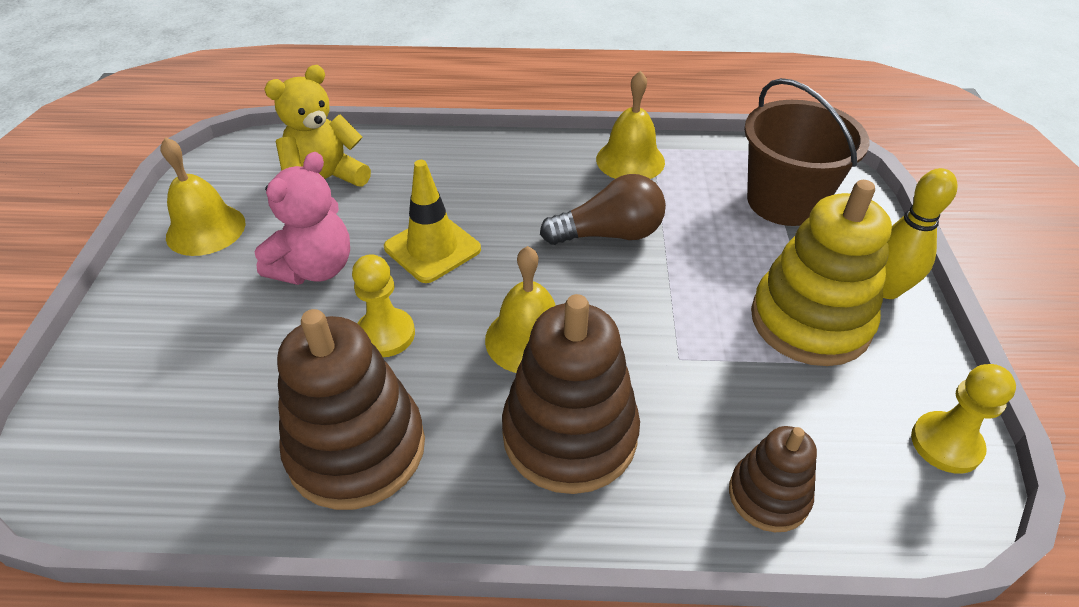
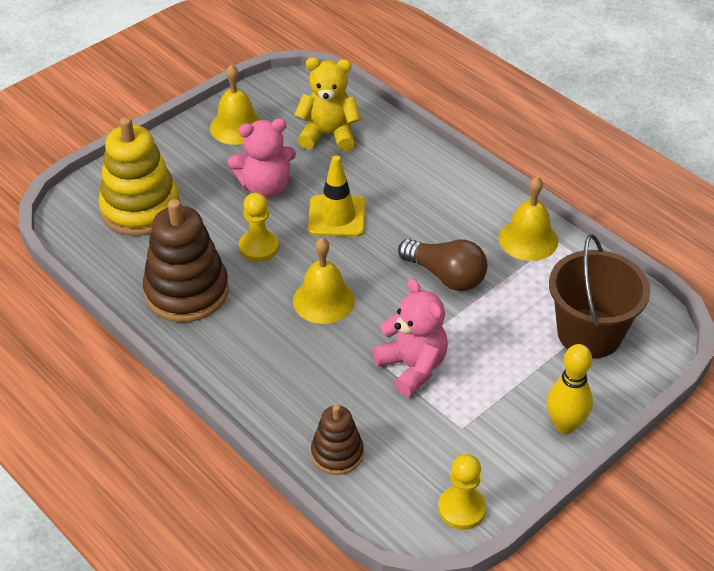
camera: 45 degrees right, 0 degrees up
(569, 434) = (284, 357): brown stacking toy -> none
(702, 339) = (412, 367): none -> pink teddy bear
(810, 321) = (488, 404): yellow stacking toy -> yellow stacking toy (140, 209)

